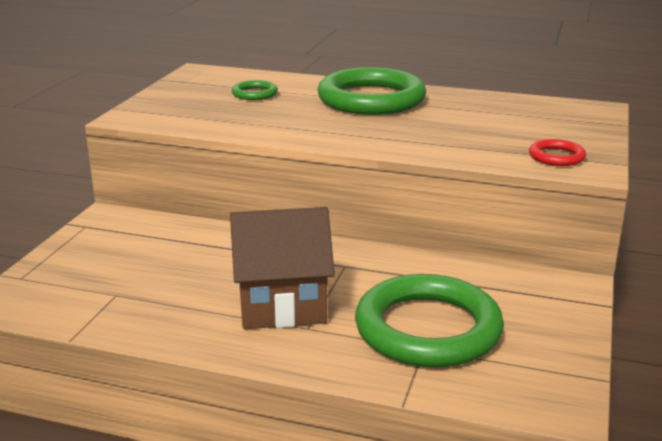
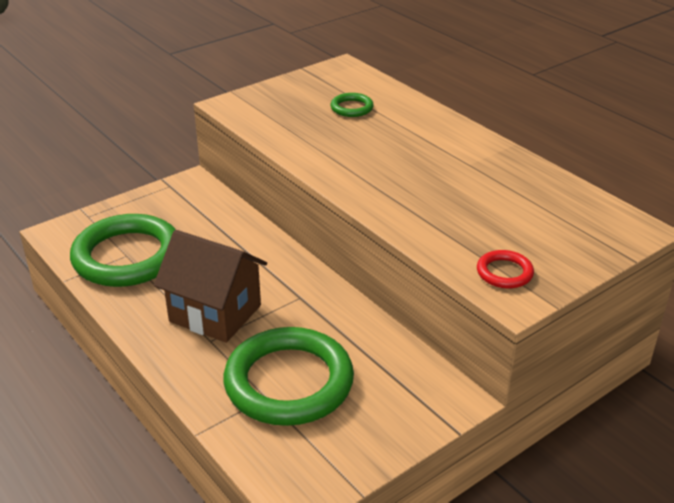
camera: 35 degrees right, 10 degrees up
(371, 99) = (438, 146): green ring -> green ring (127, 256)

